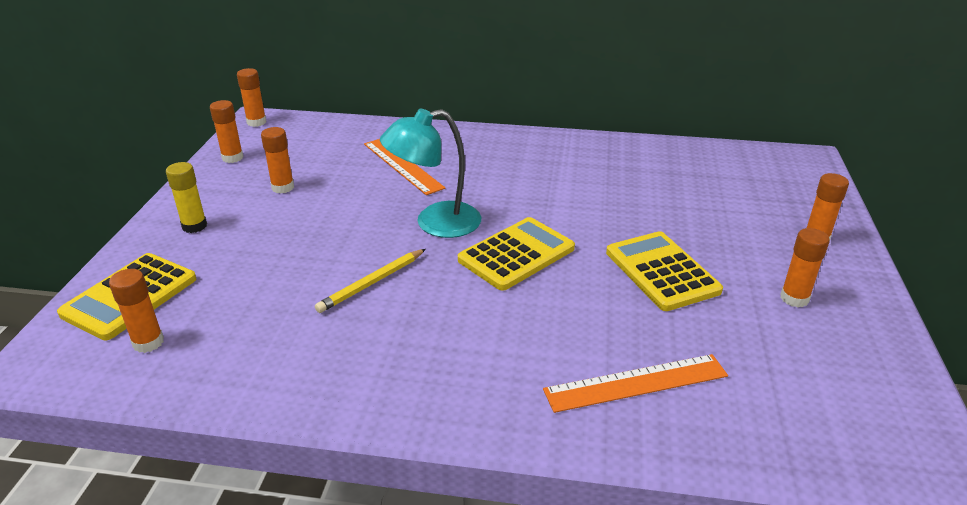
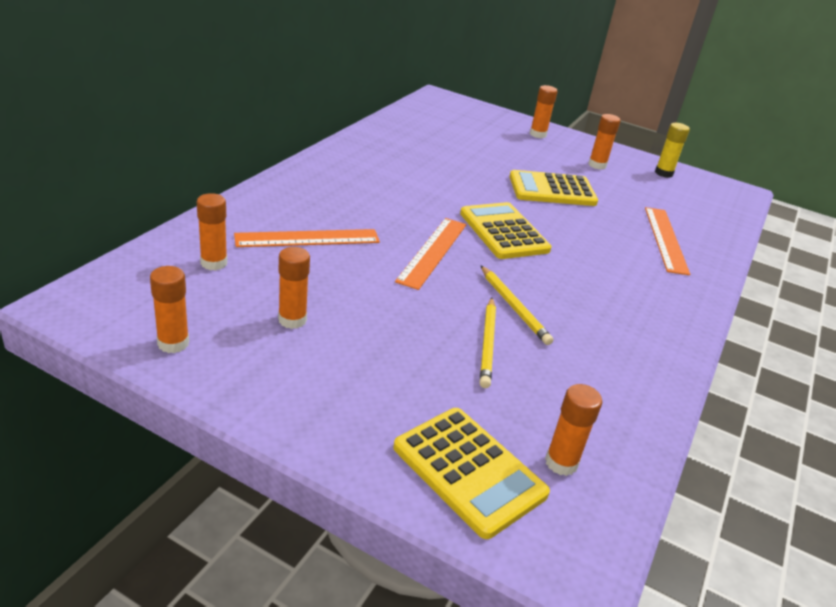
camera: 75 degrees left, 0 degrees up
(194, 226) = (337, 400): yellow glue stick -> yellow glue stick (663, 173)
(256, 122) = (79, 306): orange glue stick -> orange glue stick (214, 263)
(300, 278) = (487, 344): none -> yellow pencil
(435, 223) = (433, 252): turquoise lamp -> orange ruler

